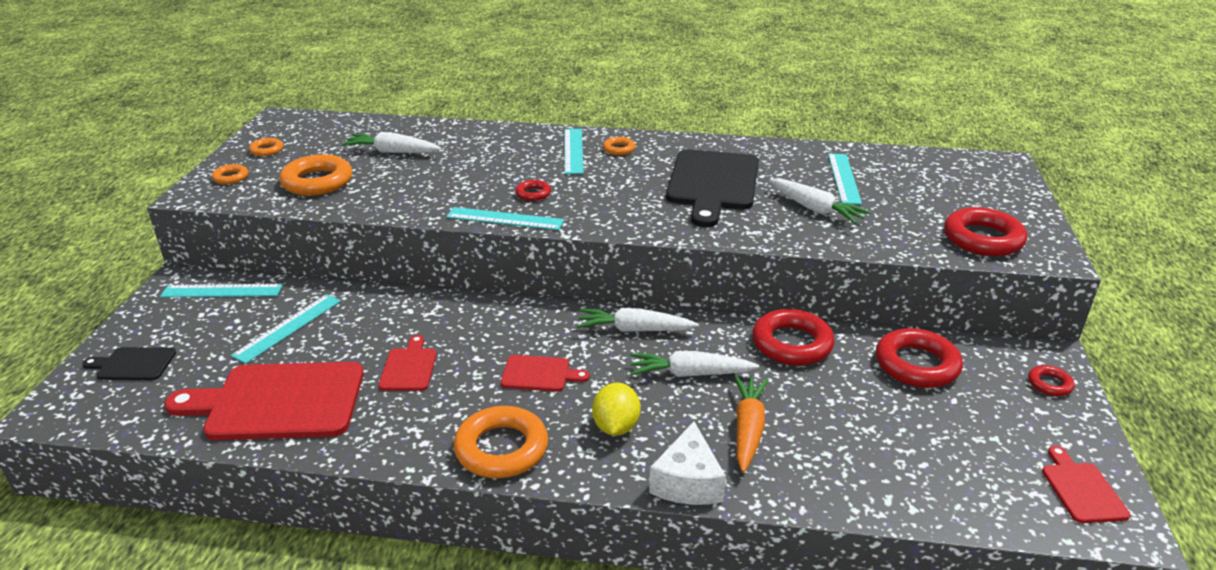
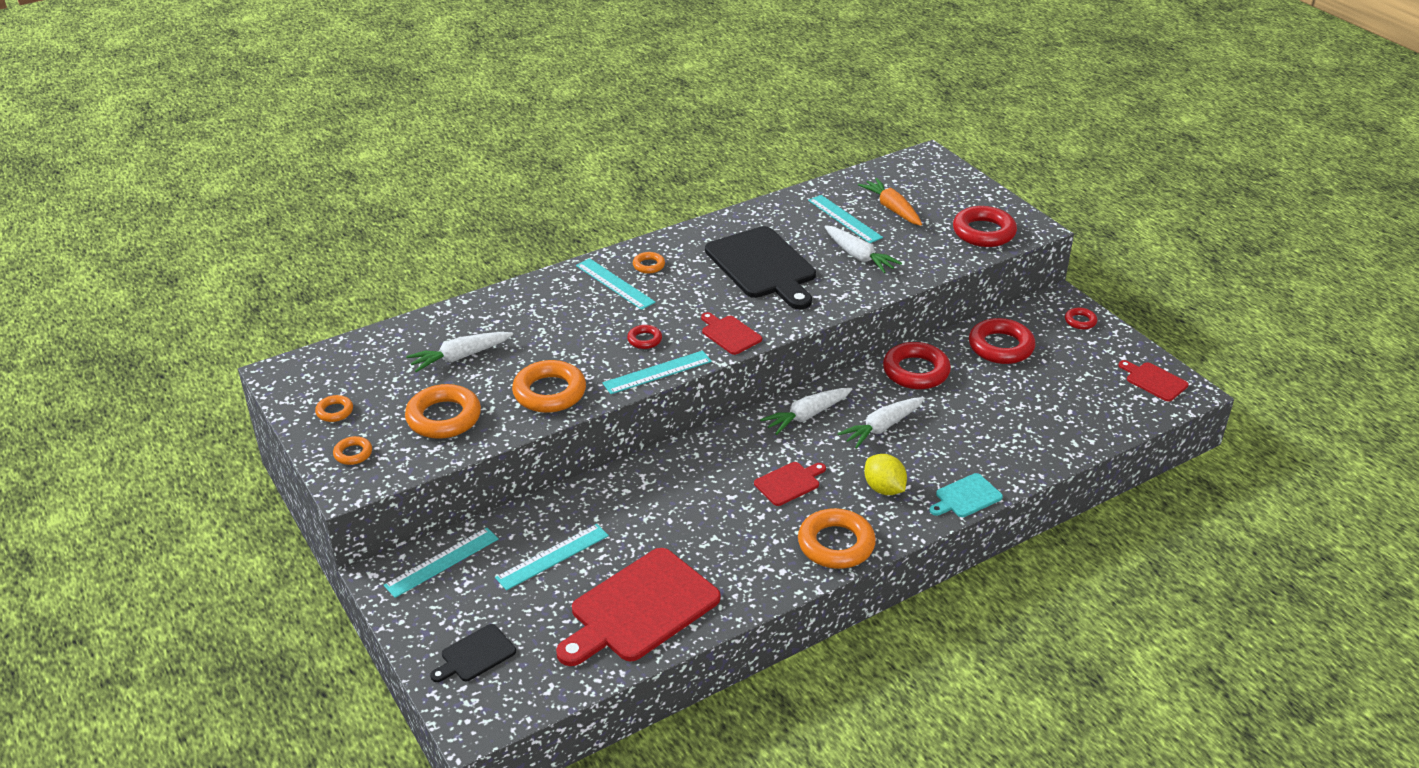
camera: 40 degrees left, 5 degrees up
(288, 327) = (552, 556): turquoise ruler -> turquoise ruler turned 60 degrees clockwise
(408, 197) = (549, 392): none -> orange ring
(409, 367) = (694, 530): red cutting board -> red cutting board (730, 334)
(687, 482) = (966, 497): white cheese -> turquoise cutting board
(748, 429) = (958, 444): orange carrot -> orange carrot (892, 209)
(815, 209) = (859, 256): white carrot -> white carrot turned 45 degrees clockwise

